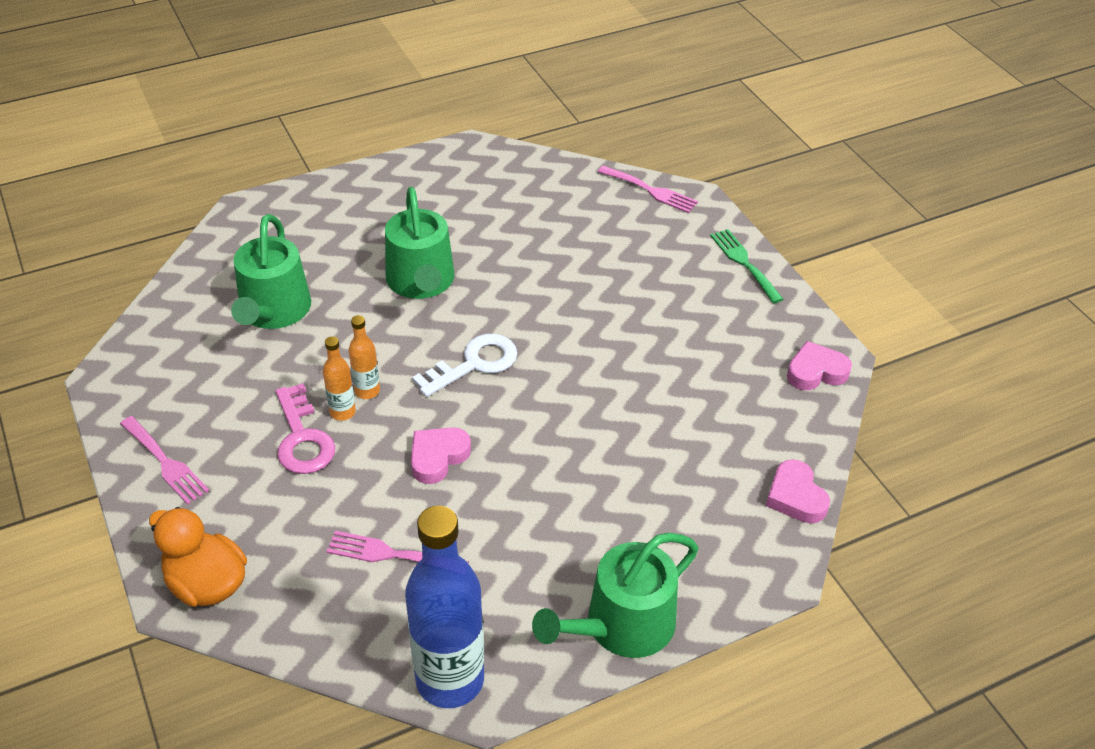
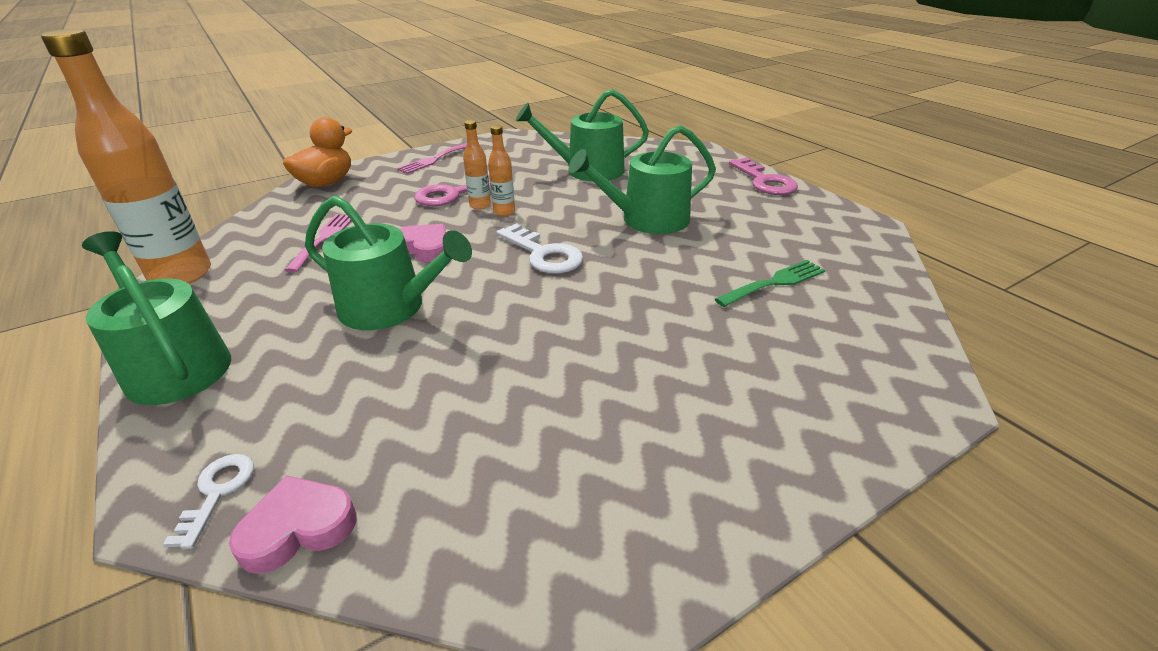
camera: 85 degrees right, 10 degrees down
(359, 183) = (765, 181): none -> pink key
(450, 680) = (181, 275): blue bottle -> orange bottle
(551, 475) = (390, 308): none -> green watering can
(651, 190) = (913, 352): pink fork -> none
(744, 263) = (815, 460): green fork -> green fork (774, 283)
(767, 548) = (217, 492): none -> white key
(816, 372) = (575, 565): pink heart -> none

